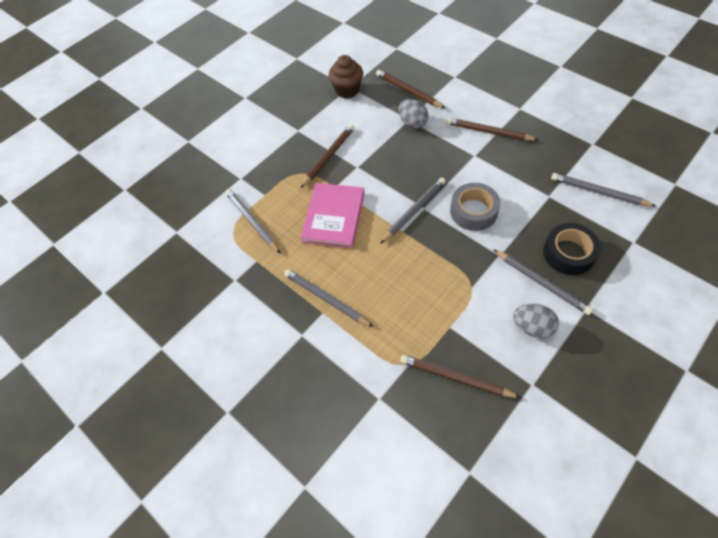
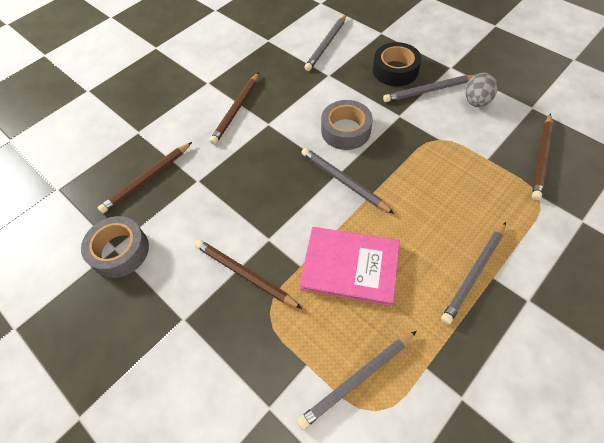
camera: 90 degrees left, 0 degrees up
(347, 90) = (120, 251): brown cupcake -> grey tape
(412, 123) = (205, 177): grey egg -> none
(541, 283) = (429, 90): grey pencil -> grey pencil turned 150 degrees counterclockwise

